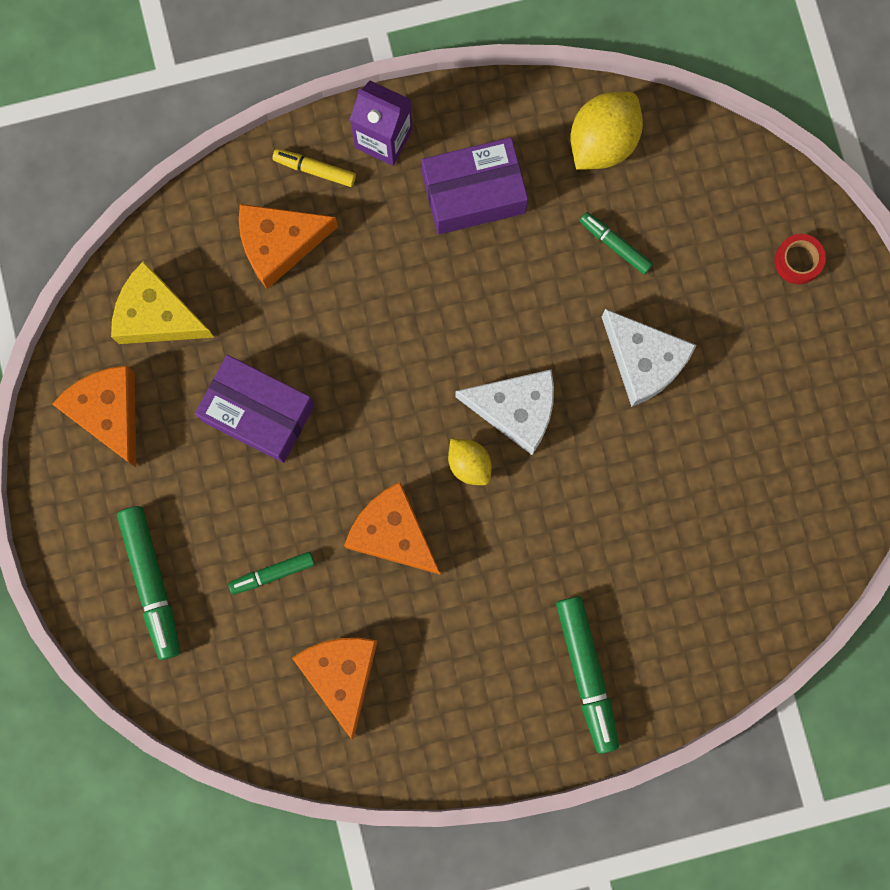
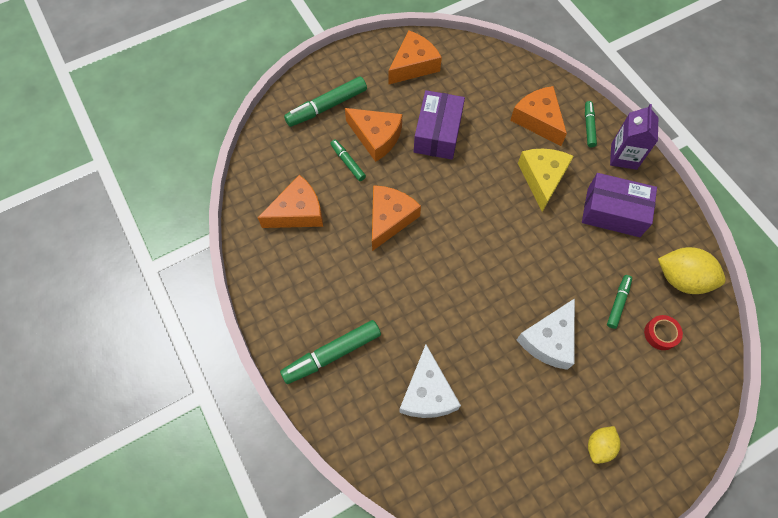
camera: 75 degrees right, 15 degrees down
(157, 315) = (474, 74): yellow cheese -> yellow cheese (542, 178)
(237, 515) = (376, 137): none -> orange cheese
(315, 169) = (589, 126): yellow marker -> green marker
(469, 464) = (445, 251): yellow lemon -> yellow lemon (599, 446)
(473, 193) = (613, 212): purple box -> purple box turned 45 degrees counterclockwise
(515, 410) = (488, 269): white cheese -> white cheese (427, 393)
(798, 261) = (660, 429): red tape -> red tape (660, 334)

